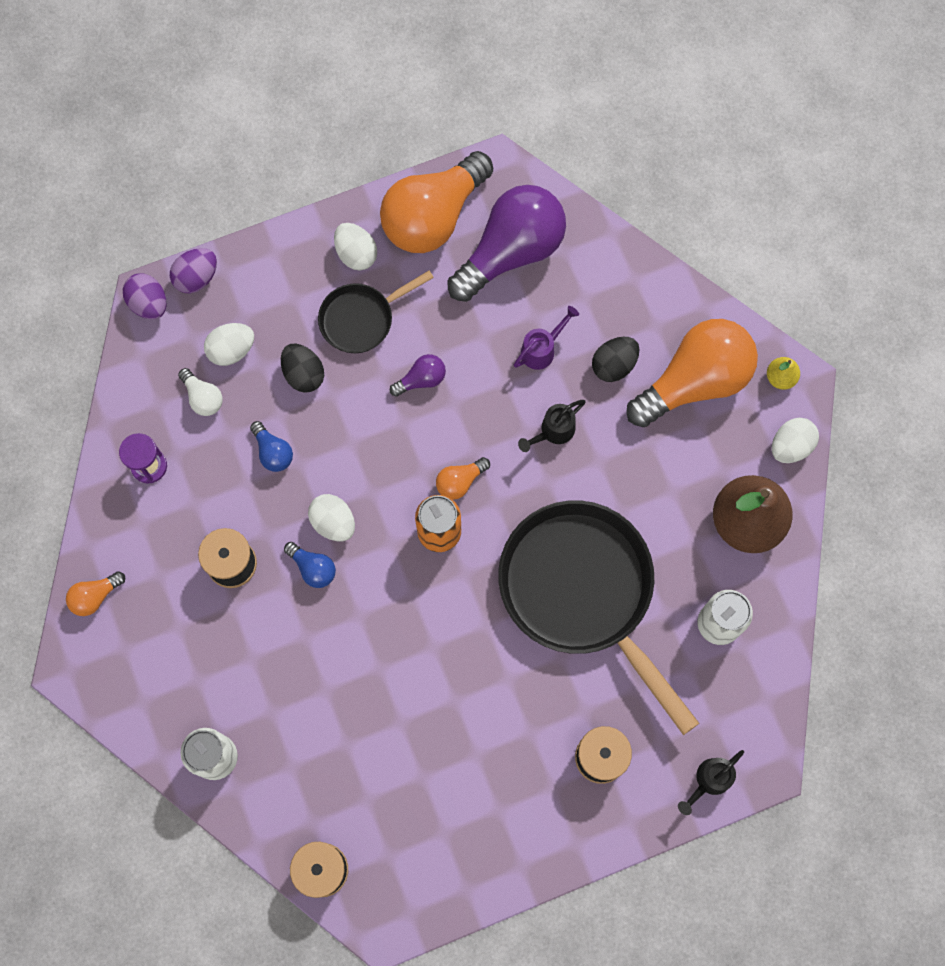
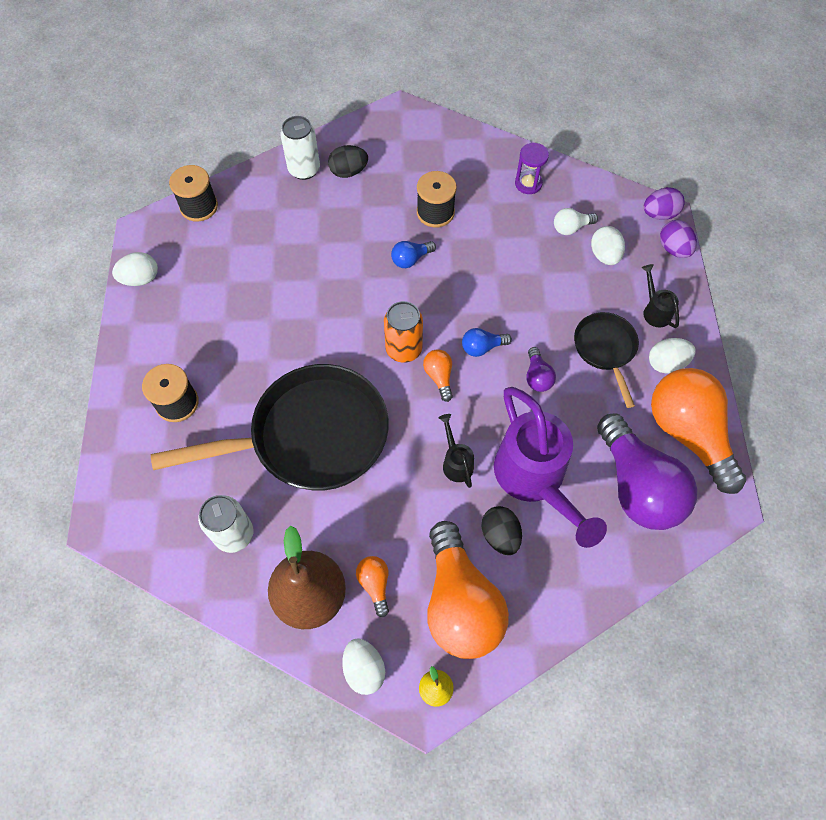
camera: 110 degrees right, 10 degrees down
(95, 596) = (444, 133): orange light bulb -> orange light bulb (375, 584)
(273, 452) = (511, 259): blue light bulb -> blue light bulb (482, 347)
(304, 374) = (569, 296): black egg -> black egg (348, 172)
(333, 522) = (440, 282): white egg -> white egg (141, 279)
(542, 349) = (534, 479): purple watering can -> purple watering can, size x2.29
(709, 781) = (116, 476): black watering can -> black watering can (655, 310)

